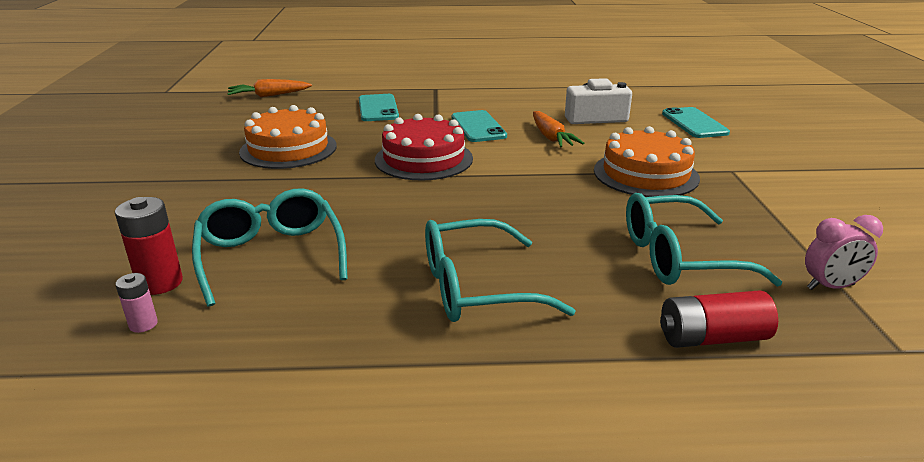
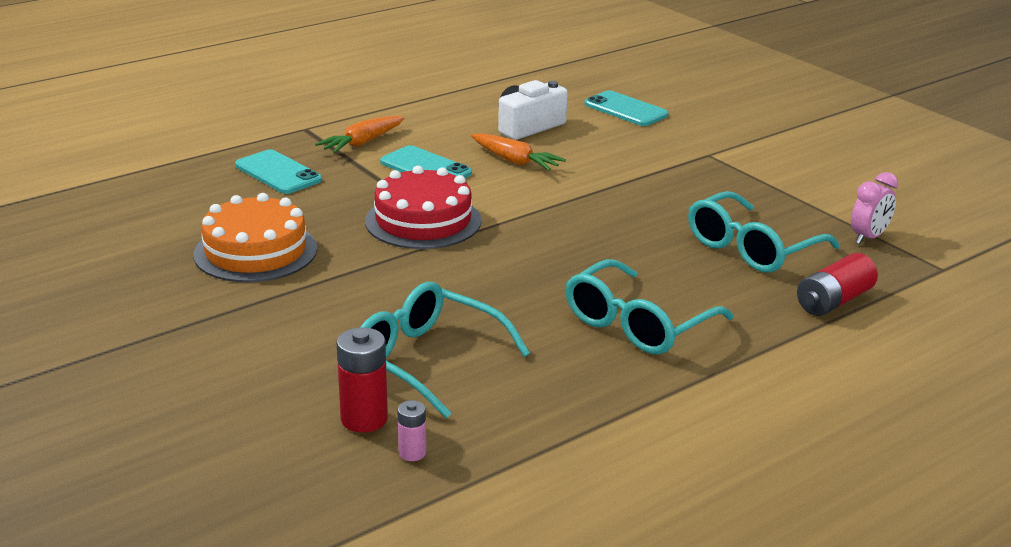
camera: 35 degrees left, 0 degrees up
(269, 95) = (105, 190): orange carrot -> orange carrot (362, 143)
(645, 174) = (645, 178): orange cake -> none

